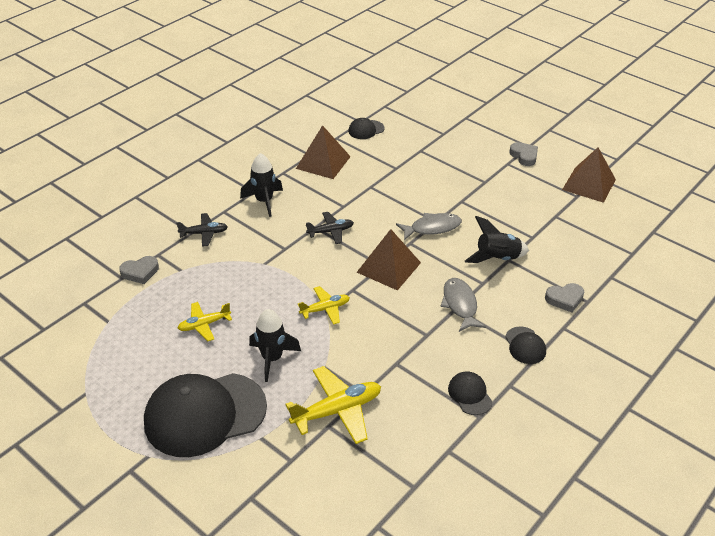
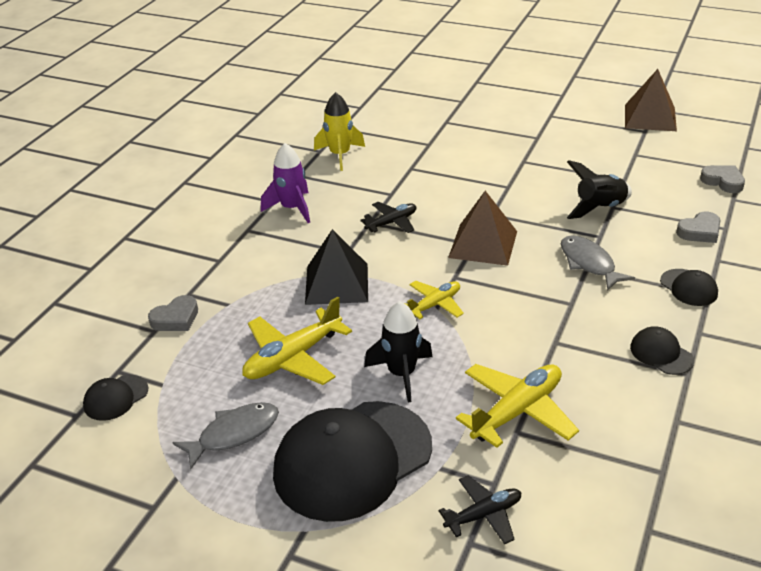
camera: 15 degrees left, 5 degrees down
(204, 233) = (236, 258): black plane -> black plane (483, 515)
(204, 325) = (293, 357): yellow plane -> yellow plane, size x1.66
(264, 201) = (292, 209): black rocket -> purple rocket
(264, 273) = (336, 283): none -> black pyramid
(323, 162) = (340, 155): brown pyramid -> yellow rocket
(366, 130) = (371, 114): black cap -> black cap (115, 398)
(432, 228) = (507, 194): grey fish -> grey fish (234, 434)
(524, 156) = (563, 105): grey heart -> grey heart (723, 181)

